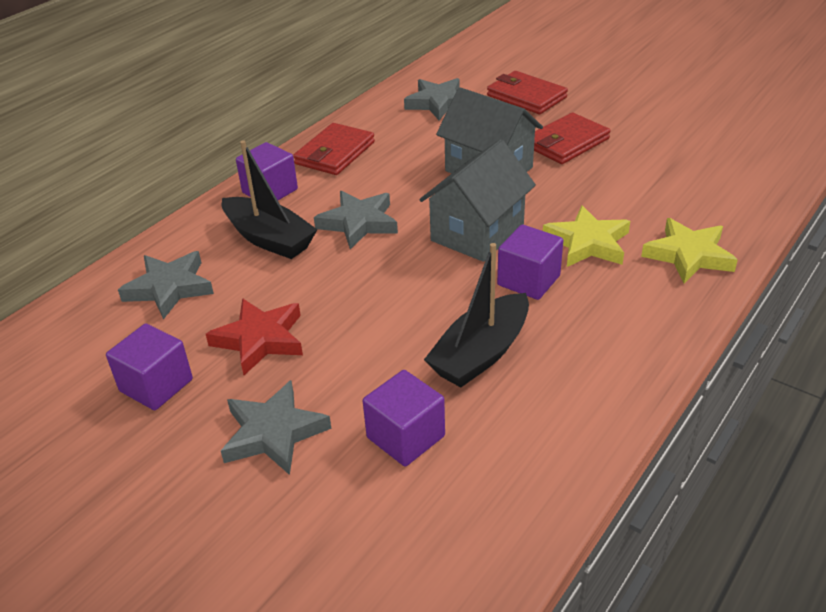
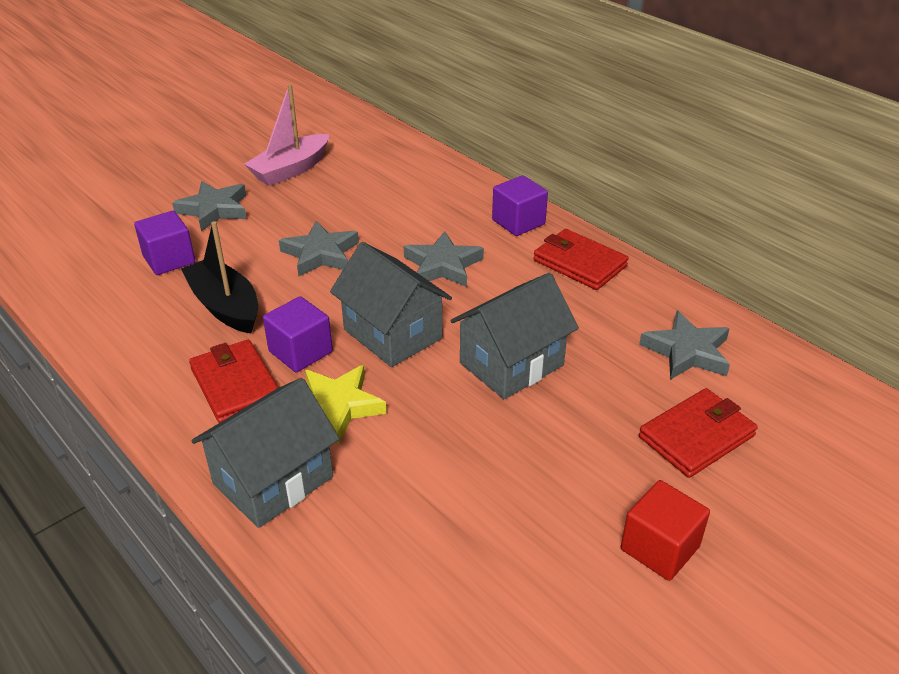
camera: 100 degrees right, 0 degrees up
(156, 385) = (291, 170): purple cube -> pink boat
(169, 288) = (395, 174): grey star -> grey star (320, 254)
(260, 339) = (311, 208): red star -> none
(269, 239) = (440, 218): black boat -> none
(566, 143) = (555, 444): red wallet -> red wallet (235, 385)
(629, 103) = (660, 548): none -> red cube
(688, 255) = (273, 480): yellow star -> grey house

